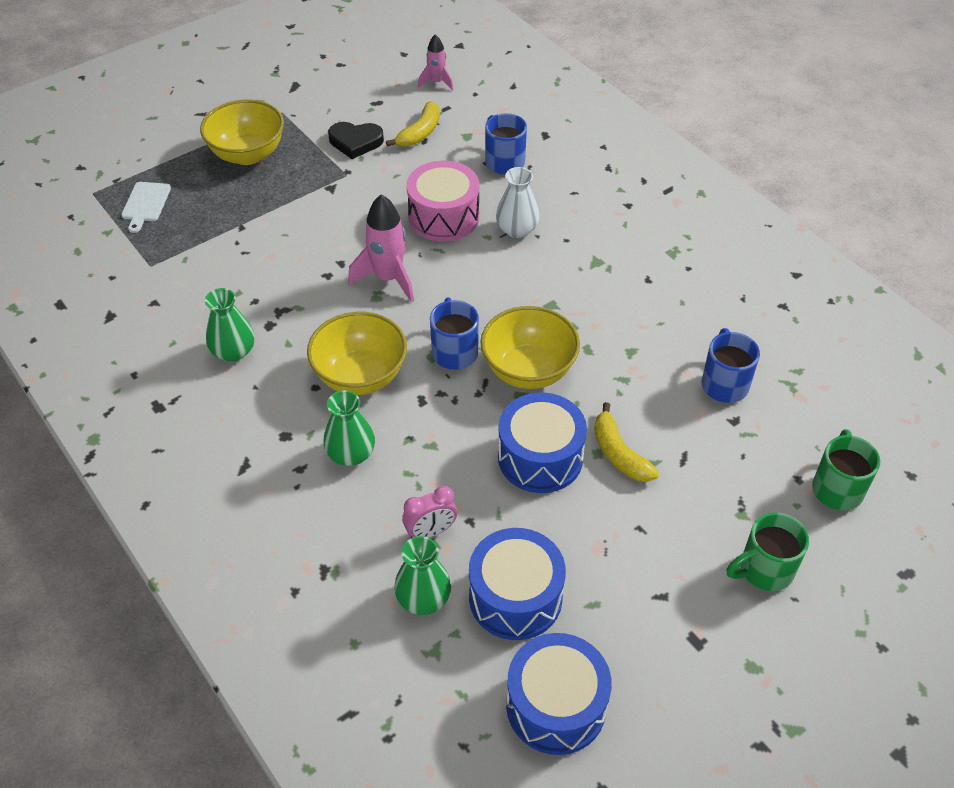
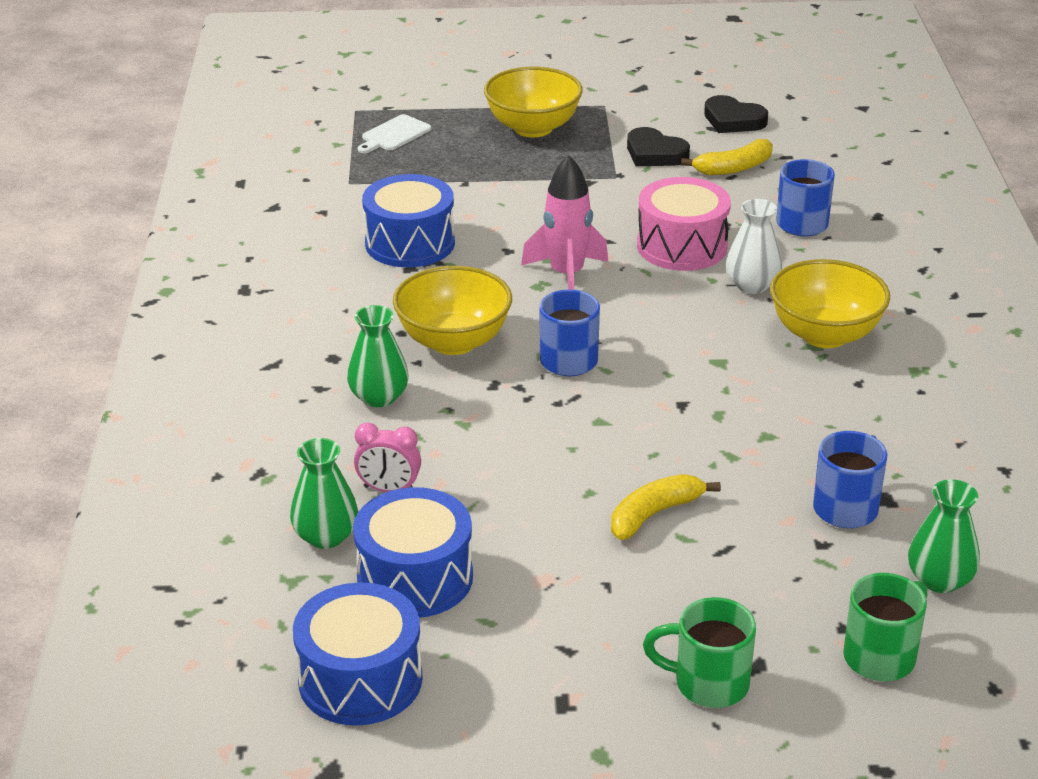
camera: 35 degrees right, 15 degrees down
(233, 351) = (355, 275): green vase -> green vase (939, 580)
(384, 90) = (733, 120): none -> black heart
(436, 82) = (800, 131): pink rocket -> none
(528, 370) = (632, 406): yellow bowl -> yellow bowl (824, 334)
(540, 457) = (565, 480): blue drum -> blue drum (410, 243)
(619, 453) = (654, 514): yellow banana -> yellow banana turned 45 degrees clockwise

